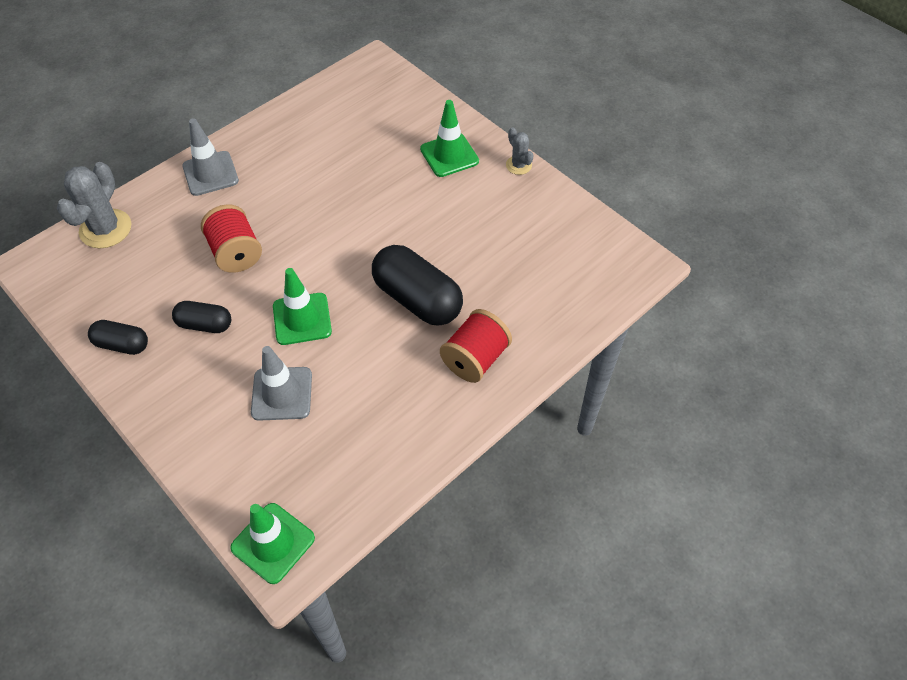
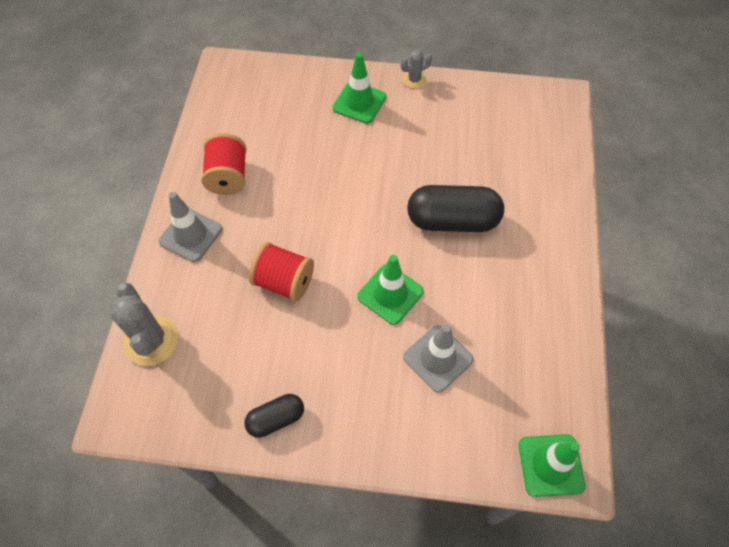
camera: 40 degrees left, 5 degrees up
(205, 324) = (323, 353): black capsule -> none
(475, 359) = (534, 234): red spool -> red spool (228, 177)
(518, 165) = (414, 80): grey cactus -> grey cactus turned 45 degrees counterclockwise

